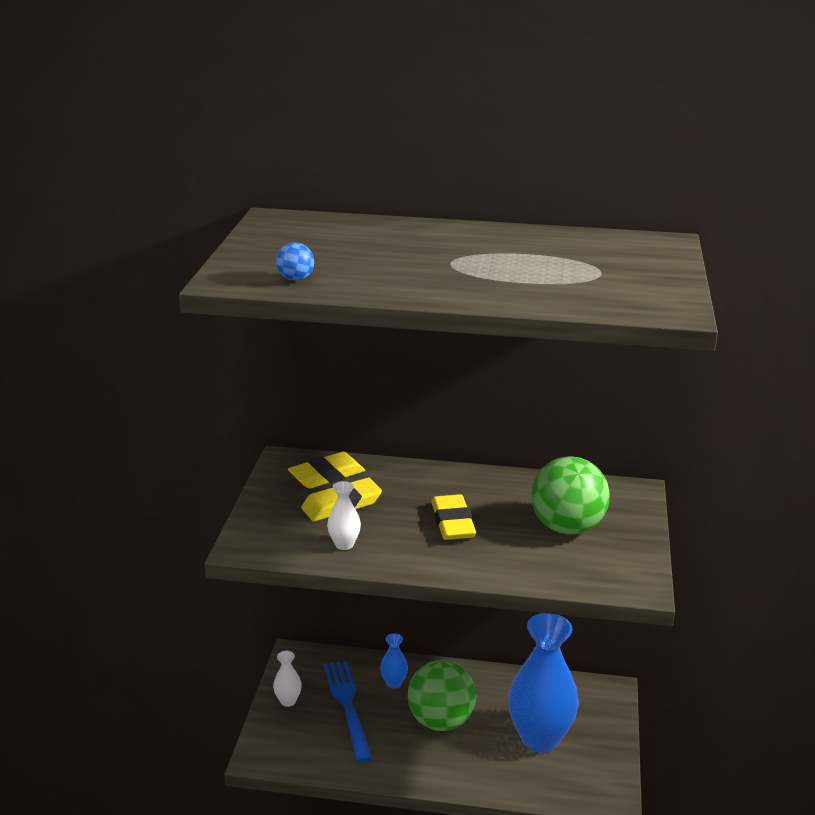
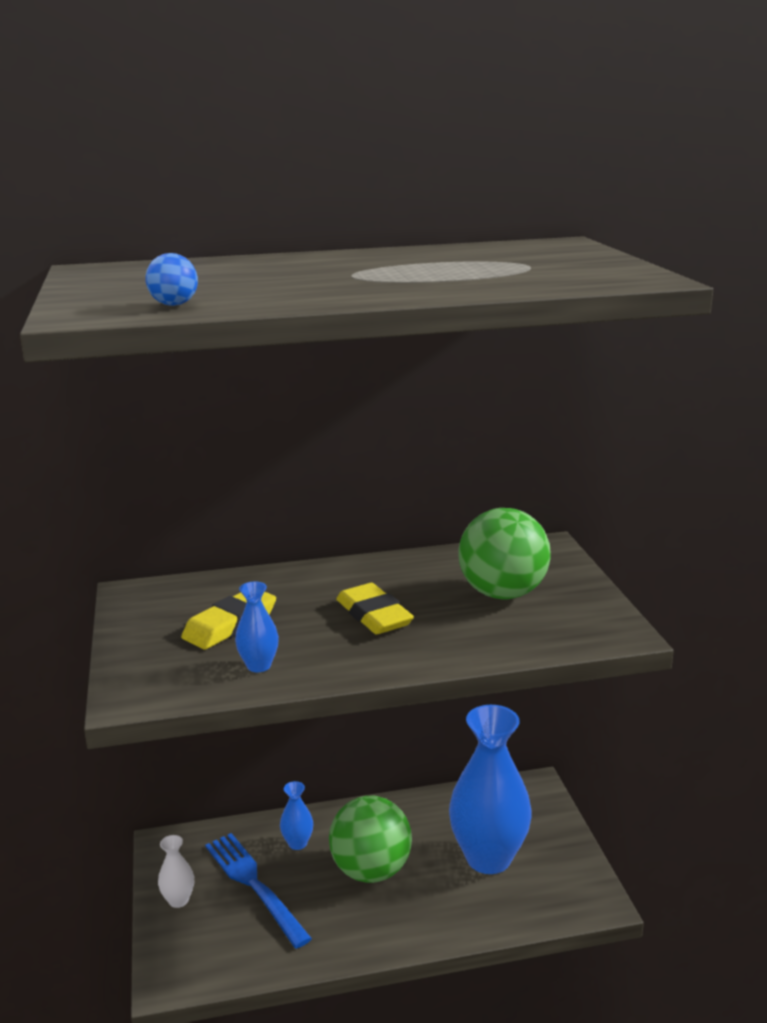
camera: 20 degrees left, 5 degrees down
(326, 475) = (193, 598): yellow eraser -> none
(344, 544) = (259, 666): white vase -> blue vase

